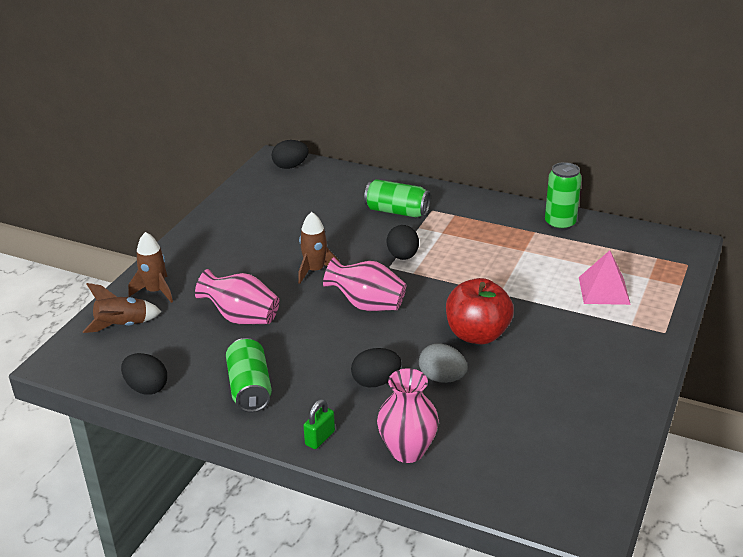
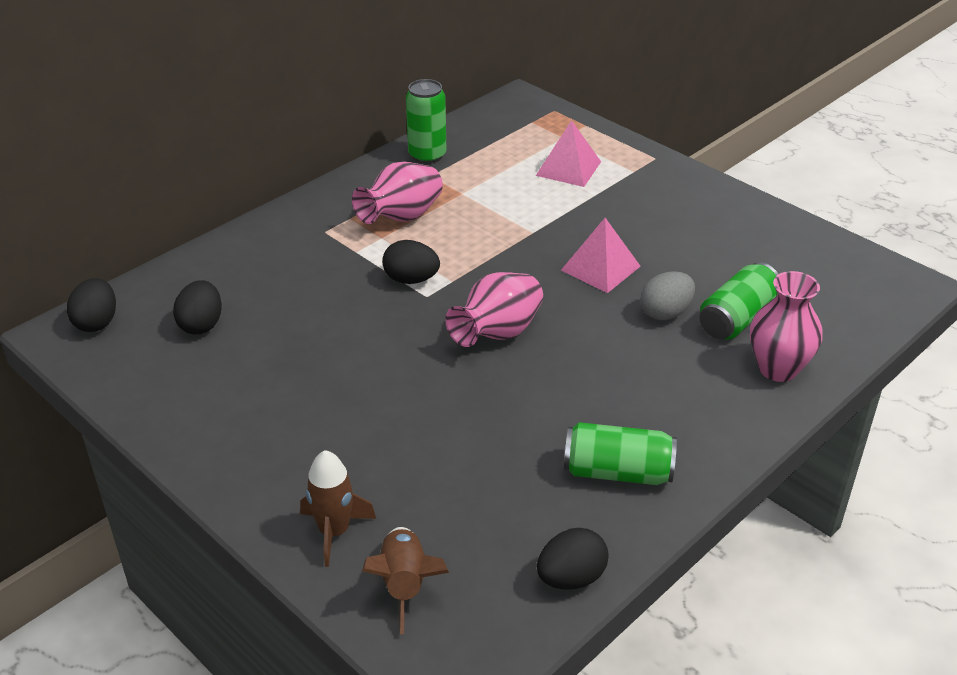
camera: 70 degrees left, 5 degrees up
(241, 318) = (459, 450): pink vase -> pink vase (401, 217)
(315, 270) = (392, 359): brown rocket -> none
(320, 438) = (735, 430): green padlock -> none
(376, 382) = (650, 362): black egg -> black egg (201, 325)
(397, 211) = (305, 258): green can -> green can (737, 318)
(477, 334) = (600, 268): red apple -> pink pyramid

